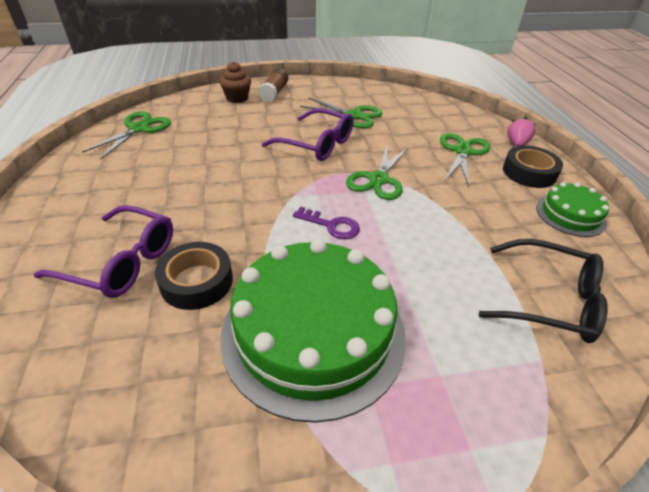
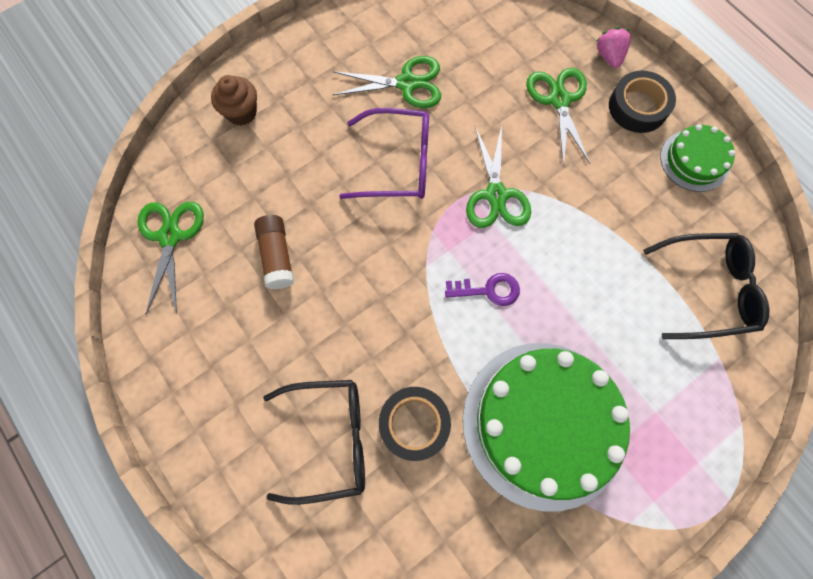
camera: 25 degrees left, 30 degrees up
(121, 262) = (329, 439): purple glasses -> black glasses
(274, 93) = (280, 77): brown glue stick -> brown glue stick (277, 256)

